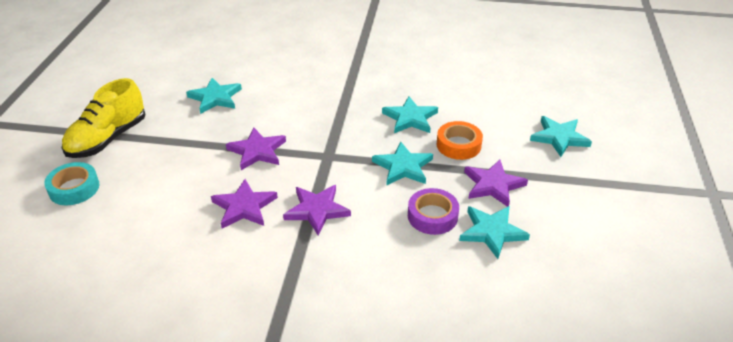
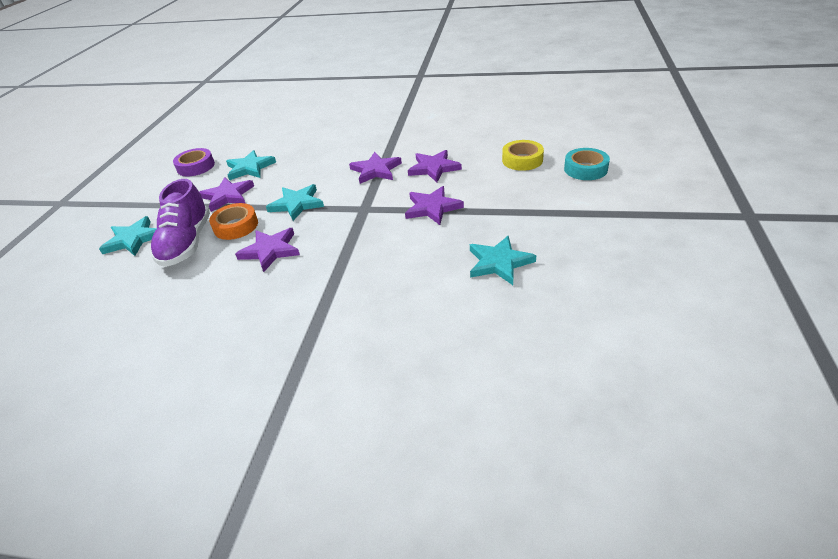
camera: 175 degrees left, 0 degrees up
(108, 139) = (592, 208): yellow shoe -> none
(133, 210) = (522, 160): none -> yellow tape
(410, 118) = (270, 250): turquoise star -> purple star
(432, 216) = (288, 173): purple tape -> purple tape (196, 167)
(498, 130) = (187, 243): none -> purple shoe

